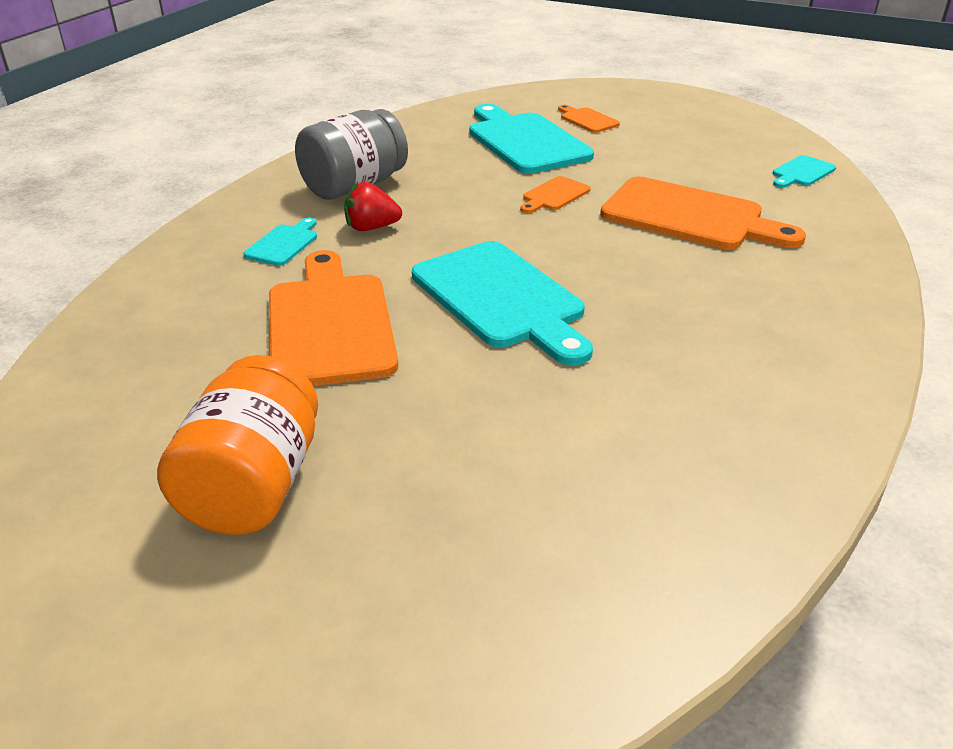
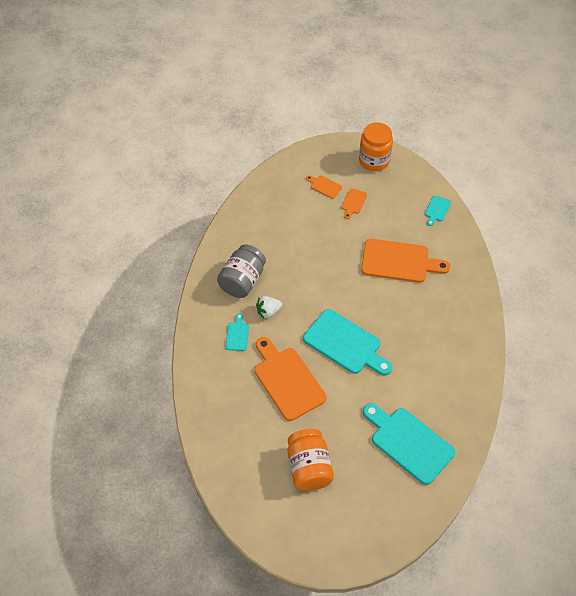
camera: 20 degrees left, 20 degrees up
(371, 228) = (268, 311): red strawberry -> white strawberry
(525, 141) = (303, 217): turquoise cutting board -> turquoise cutting board (408, 443)
(554, 195) = (336, 262): orange cutting board -> orange cutting board (353, 202)
(696, 110) = (374, 161): none -> orange jar

